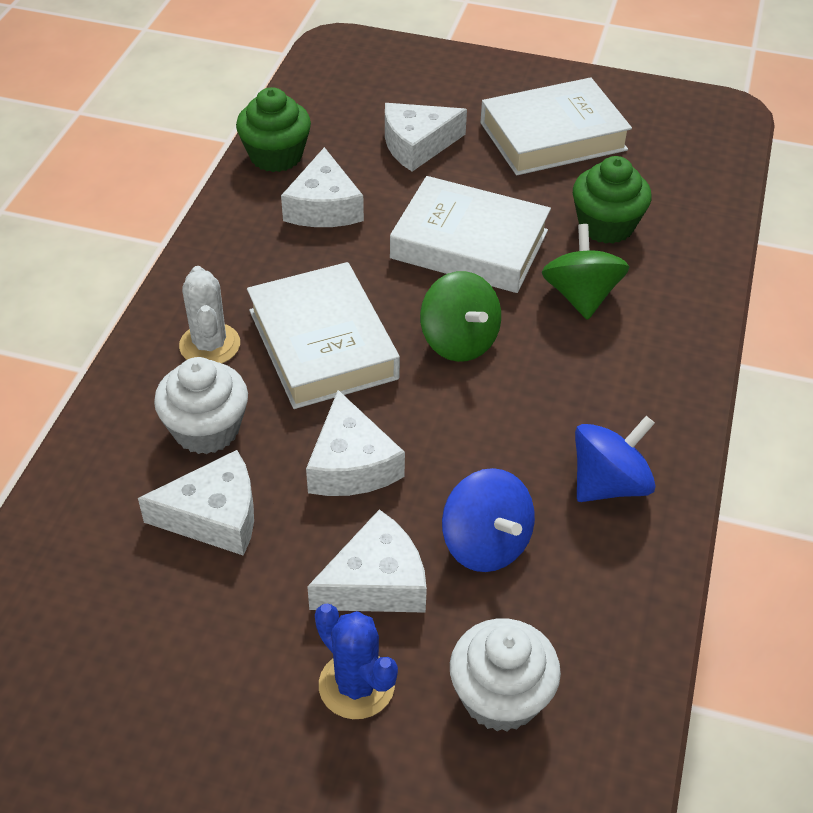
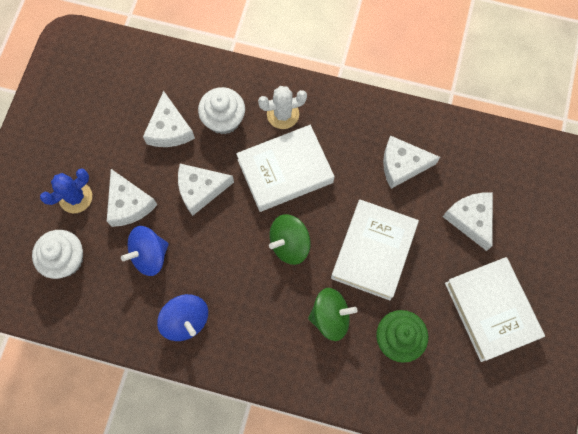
camera: 90 degrees right, 25 degrees up
(276, 156) = (449, 134): green cupcake -> none

